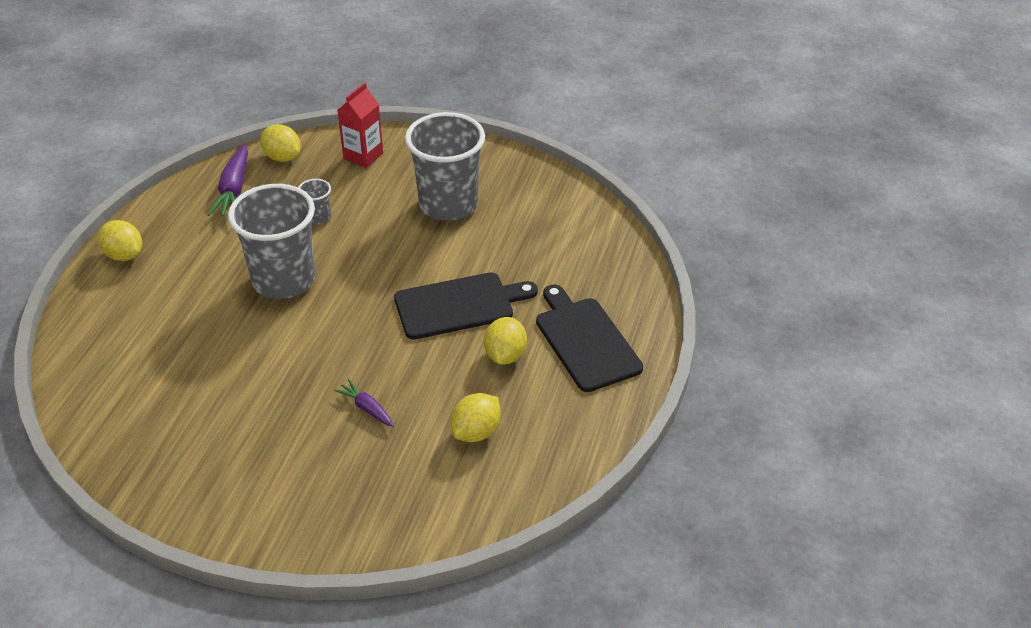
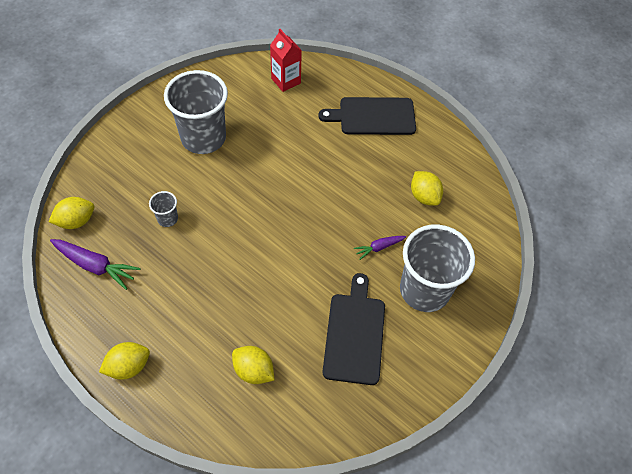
camera: 70 degrees left, 15 degrees up
(284, 280) = (226, 260): grey cup -> grey cup (424, 290)
(363, 156) = (113, 169): red carton -> red carton (286, 81)
(459, 305) = (309, 167): black cutting board -> black cutting board (354, 334)
(505, 355) = (366, 159): yellow lemon -> yellow lemon (253, 370)

